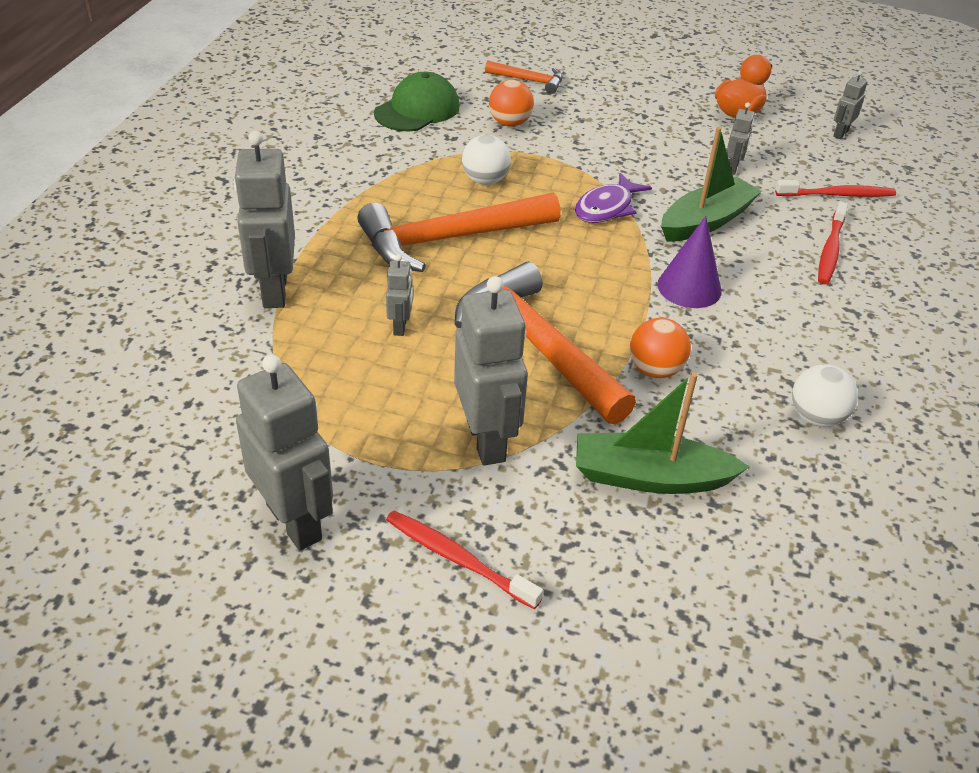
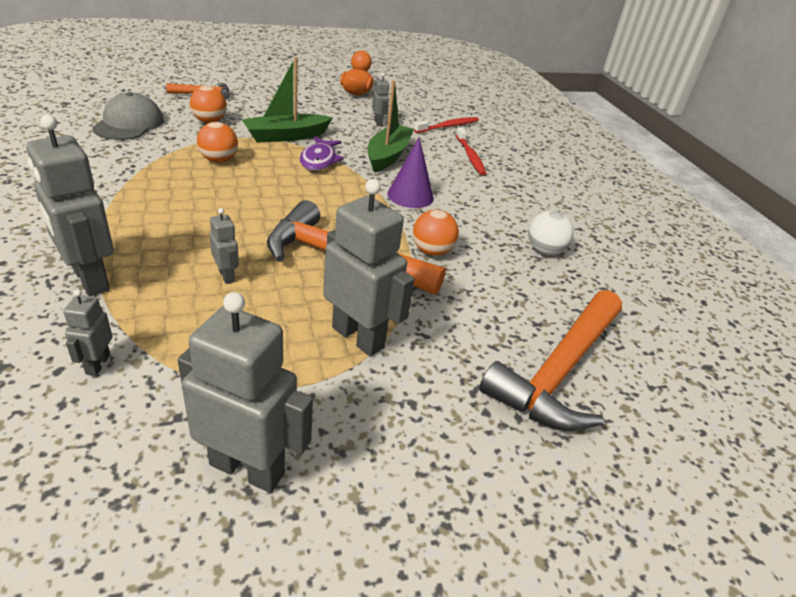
camera: 35 degrees left, 5 degrees down
(417, 110) = (129, 124): green cap -> grey cap
(449, 239) = (220, 204): orange hammer -> orange hammer (559, 371)
(458, 559) = (408, 437): red toothbrush -> none
(485, 180) = (219, 160): white ball -> orange ball
(650, 477) = (486, 321): green boat -> green boat (286, 136)
(840, 133) = (422, 95): grey robot -> grey robot (97, 364)

